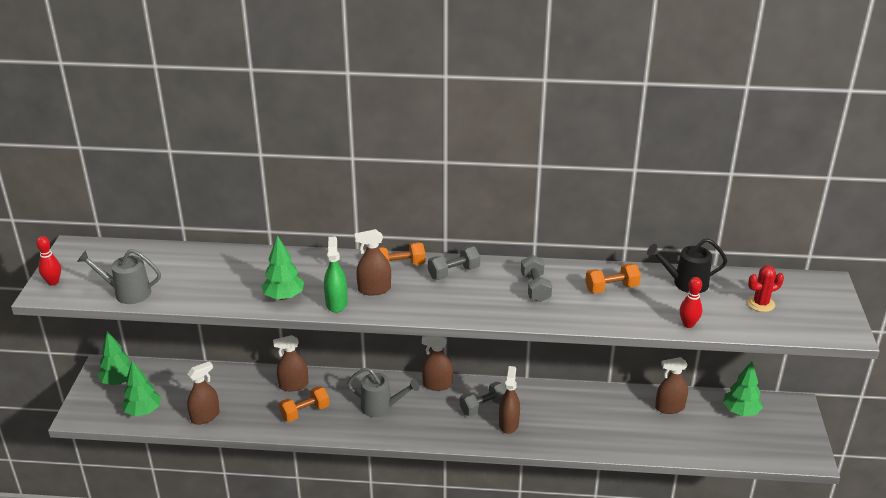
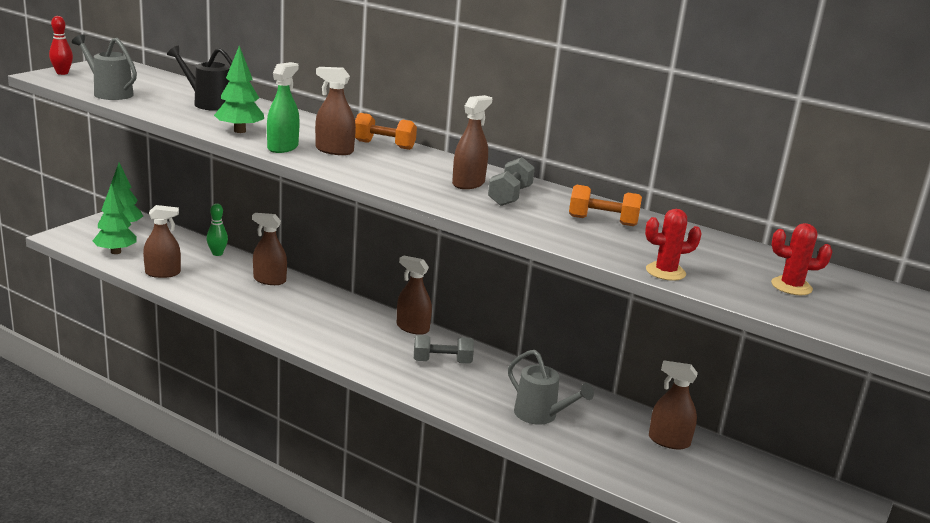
camera: 25 degrees right, 10 degrees down
(226, 375) = (217, 253): none -> green bowling pin
(305, 412) = (256, 302): orange dumbbell -> none
(381, 407) = (335, 324): grey watering can -> grey watering can (541, 415)
(454, 272) = (434, 163): grey dumbbell -> none
(508, 424) = (455, 384): brown spray bottle -> brown spray bottle (468, 183)
(685, 283) = (704, 243): black watering can -> black watering can (208, 103)
(688, 324) = (665, 272): red bowling pin -> red cactus
(740, 412) = (764, 479): green tree -> none

